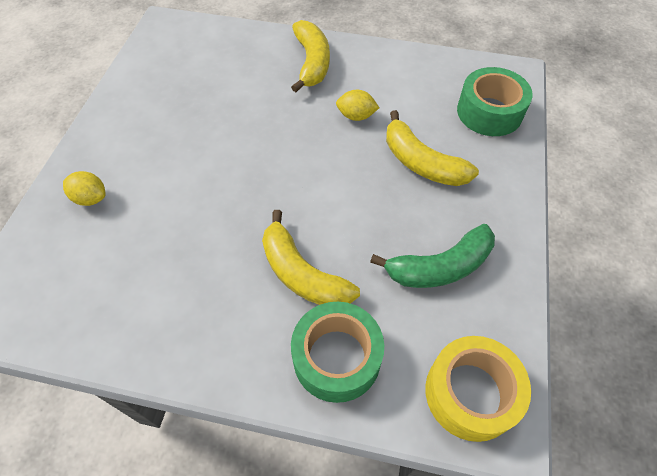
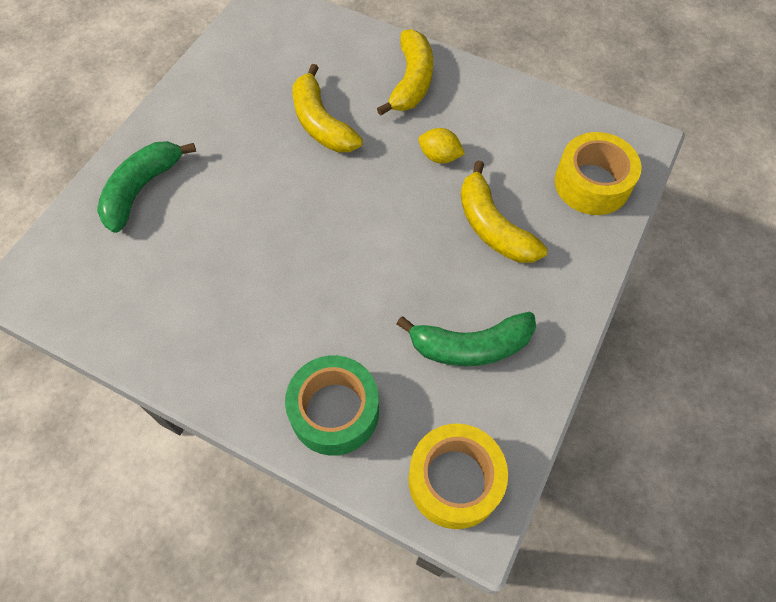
camera: 15 degrees right, 5 degrees up
(91, 198) = (141, 189): yellow lemon -> green banana
(302, 274) = (327, 318): yellow banana -> yellow banana (321, 123)
(489, 112) = (592, 183): green tape -> yellow tape

